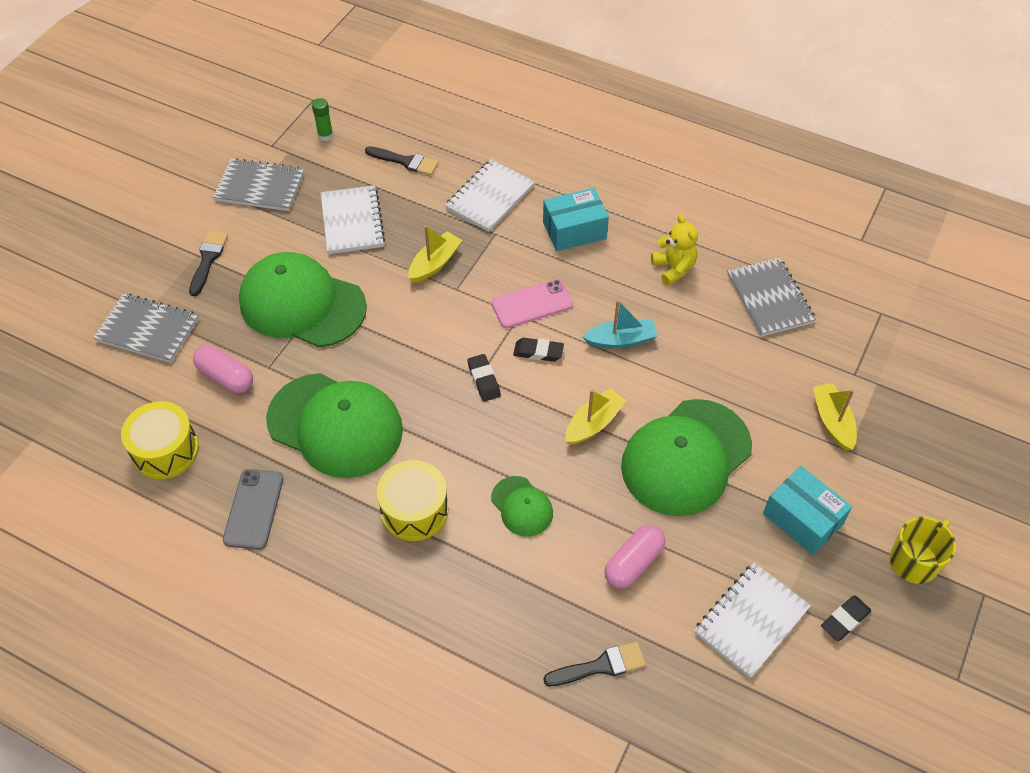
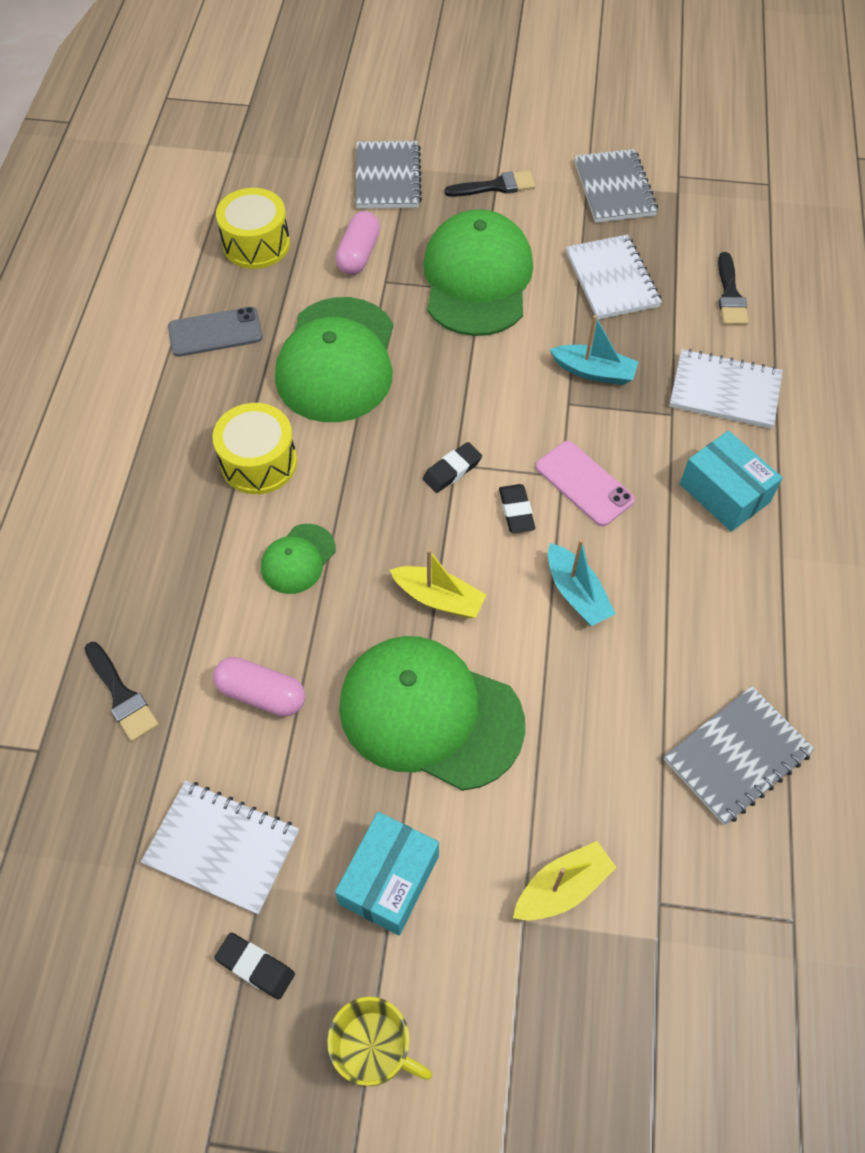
camera: 70 degrees right, 5 degrees up
(325, 135) = (722, 213): green glue stick -> none
(352, 222) = (612, 280): white notebook -> white notebook turned 75 degrees counterclockwise
(434, 263) = (594, 372): yellow boat -> turquoise boat
(673, 268) = (725, 622): yellow teddy bear -> none

